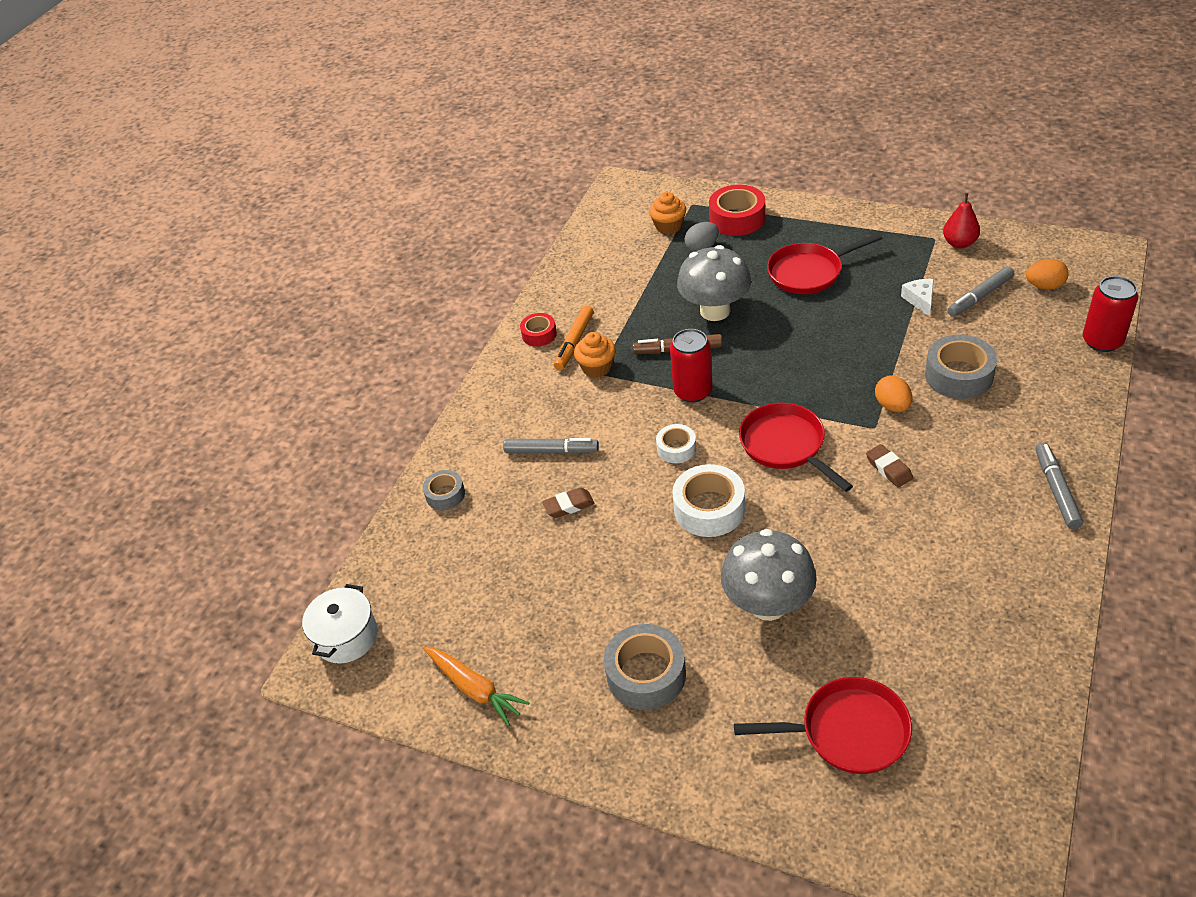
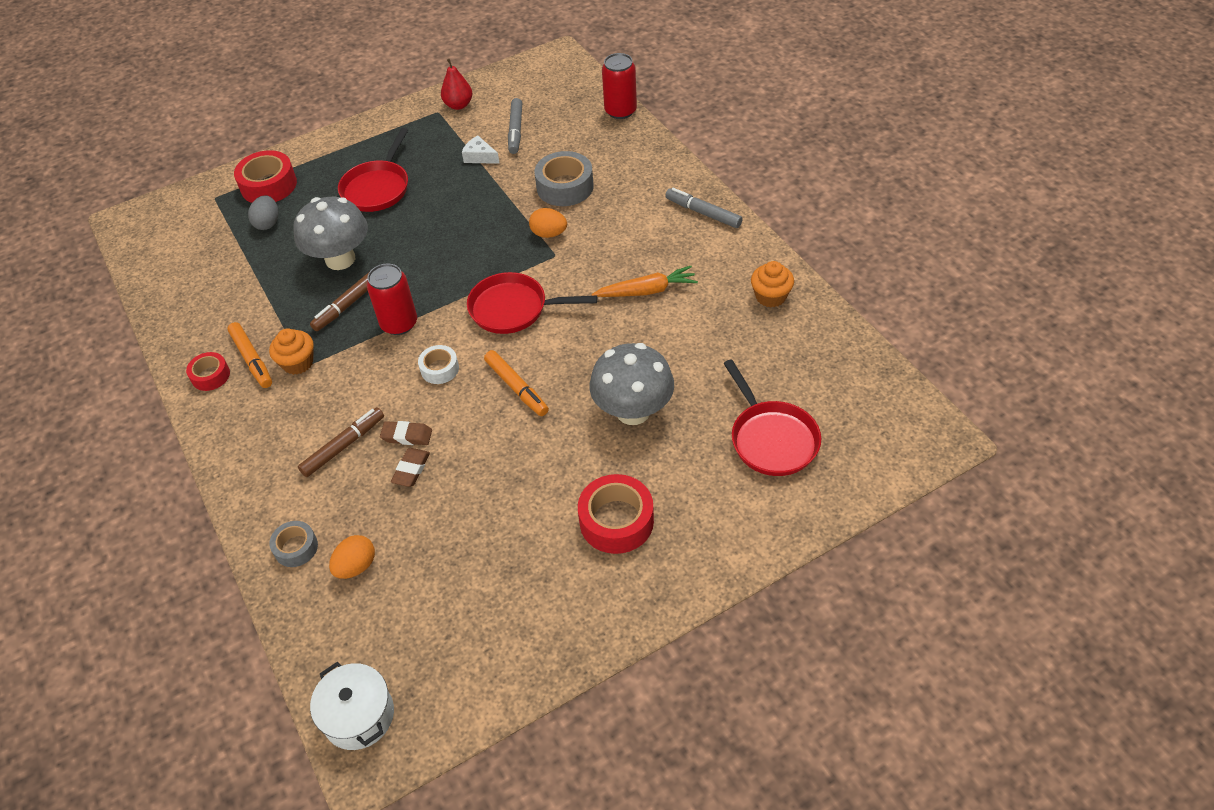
camera: 55 degrees left, 5 degrees up
(475, 689) = (514, 645): orange carrot -> orange carrot (647, 291)
(551, 451) = (343, 446): grey marker -> brown marker
(646, 674) = (616, 521): grey tape -> red tape
(668, 226) = (216, 225): orange cupcake -> orange cupcake (770, 296)
(709, 509) = (516, 387): white tape -> orange marker
(847, 732) = (771, 438): red pan -> red pan turned 120 degrees clockwise
(888, 468) = (596, 273): brown eraser -> brown eraser (407, 436)
(1044, 286) = (546, 99): orange egg -> orange egg (356, 566)

